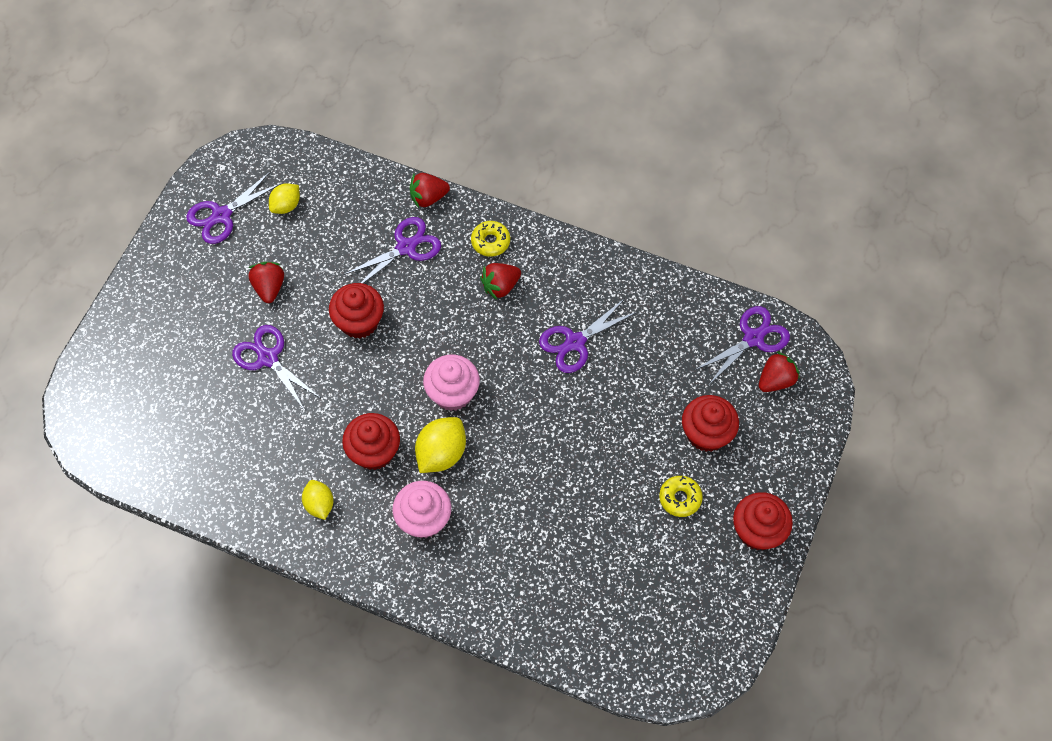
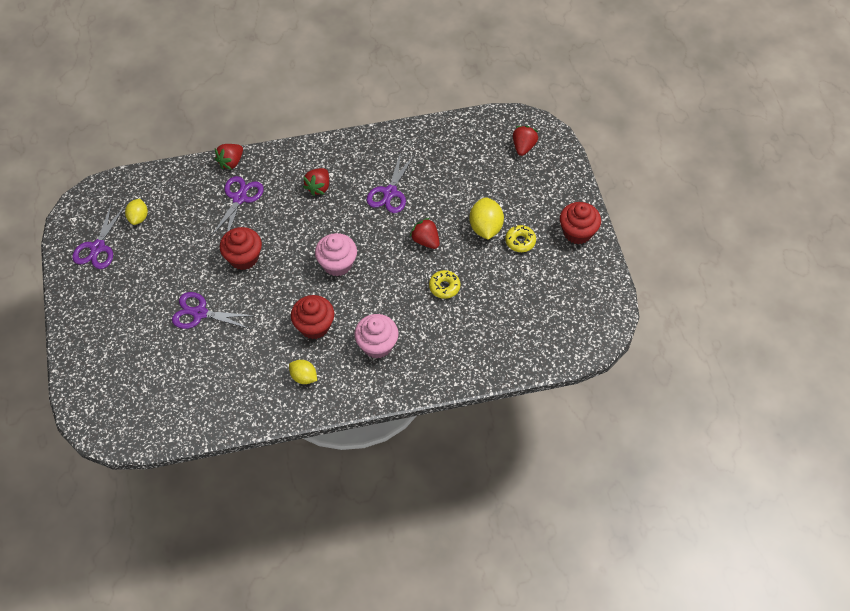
camera: 35 degrees left, 5 degrees down
(269, 287) = (166, 272): red strawberry -> red strawberry (425, 240)
(441, 453) = (358, 302): yellow lemon -> yellow lemon (485, 227)
(490, 242) = (292, 165): yellow donut -> yellow donut (444, 287)
(706, 433) = (507, 198): red cupcake -> none
(753, 338) = (493, 131): purple scissors -> none

